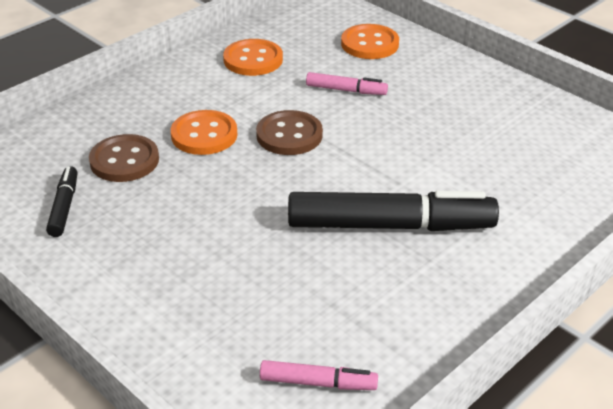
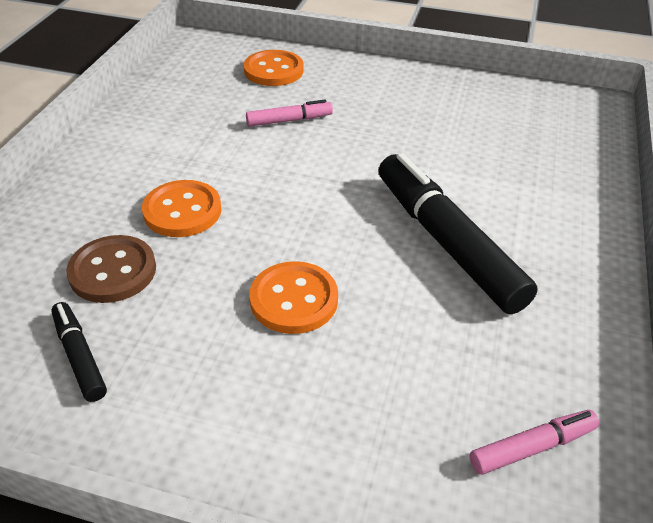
camera: 30 degrees left, 5 degrees up
(253, 60) = (171, 116): orange button -> orange button (294, 300)
(289, 135) = (272, 182): brown button -> none
(390, 226) = (446, 242): black marker -> black marker turned 90 degrees counterclockwise

